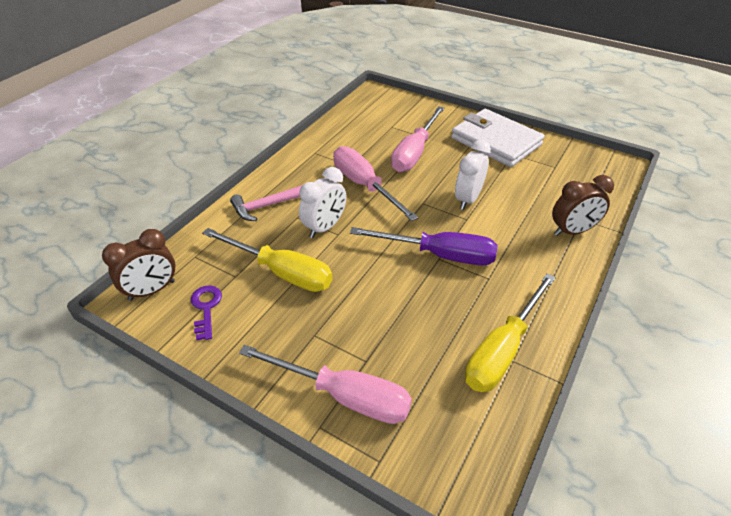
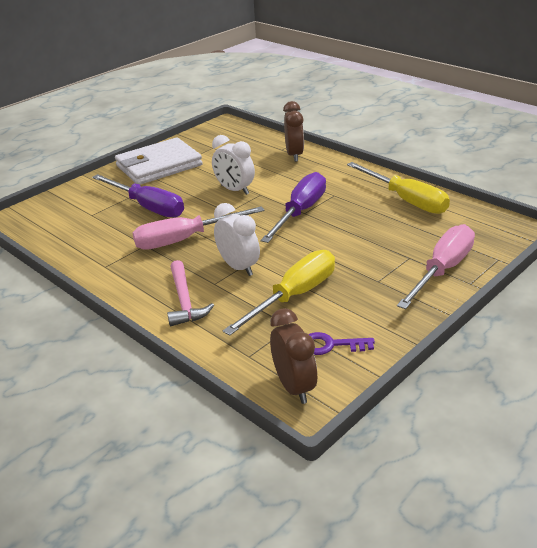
camera: 75 degrees left, 10 degrees down
(414, 153) = (148, 207): pink screwdriver -> purple screwdriver

